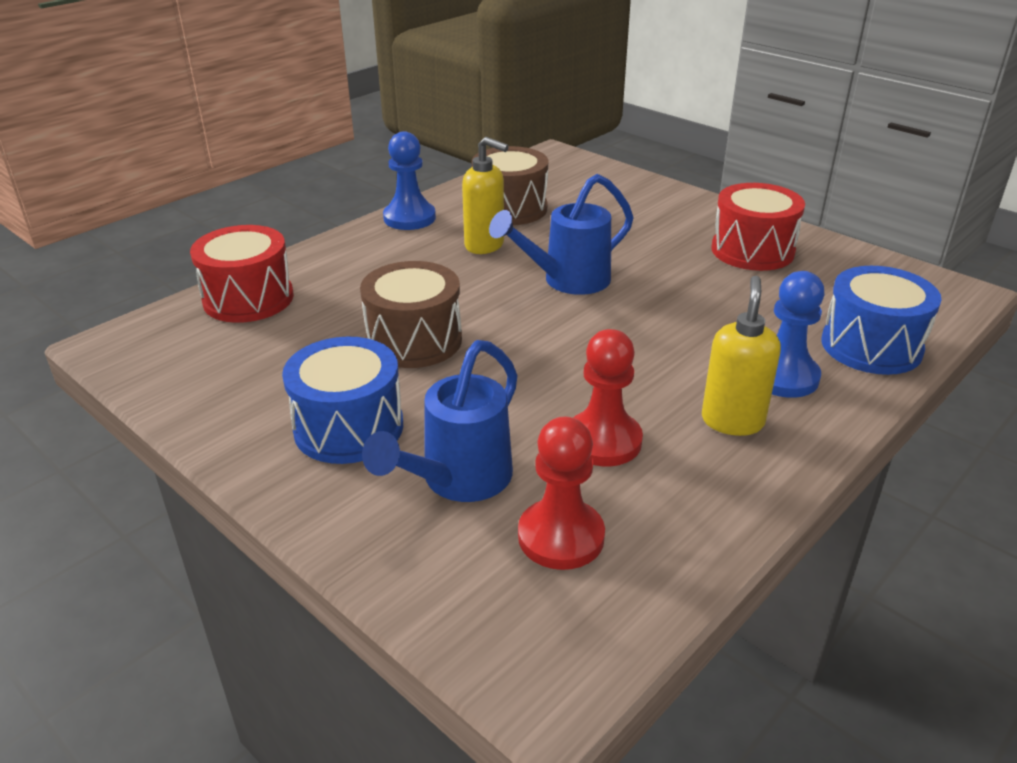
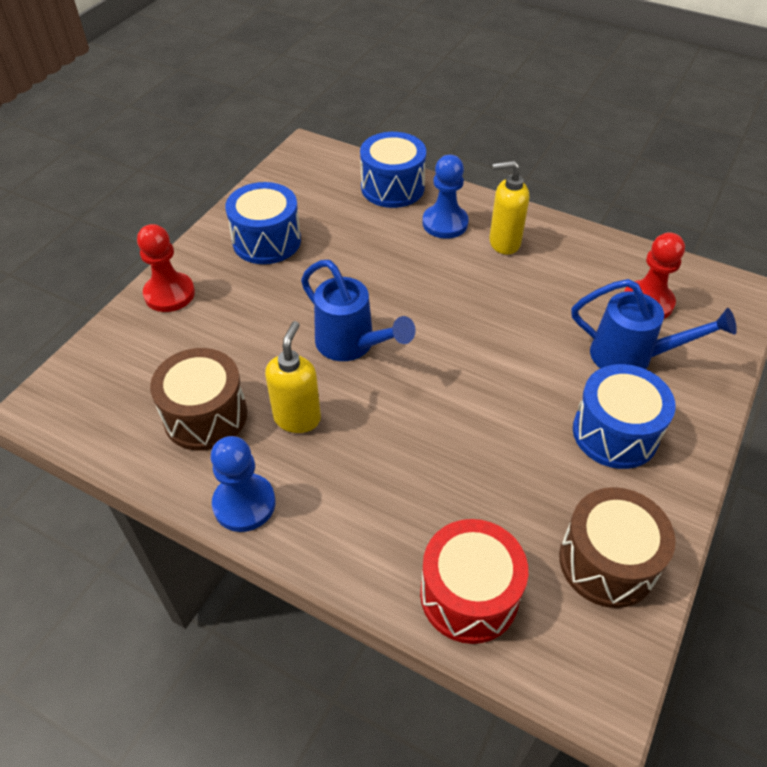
camera: 105 degrees left, 15 degrees up
(414, 340) = (485, 426): brown drum -> brown drum (607, 562)
(603, 441) = (554, 296): red pawn -> red pawn (169, 294)
(752, 250) = (266, 241): red drum -> blue drum

